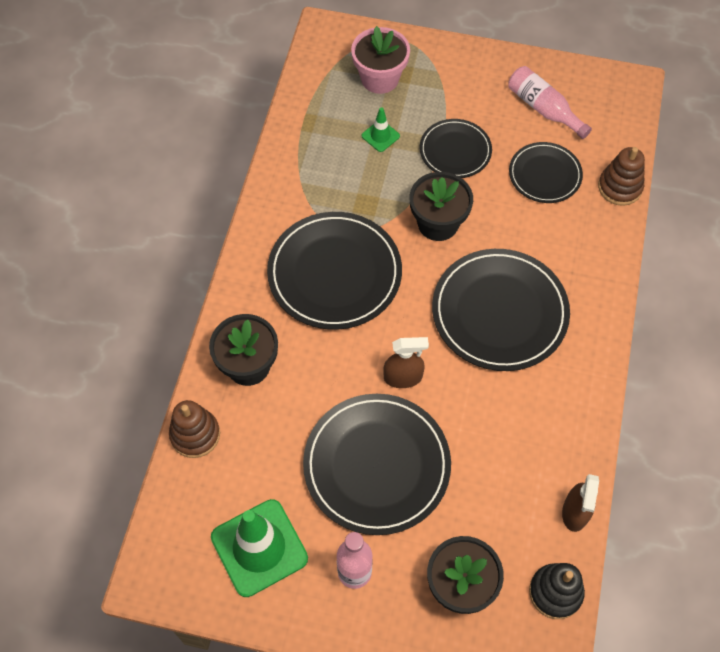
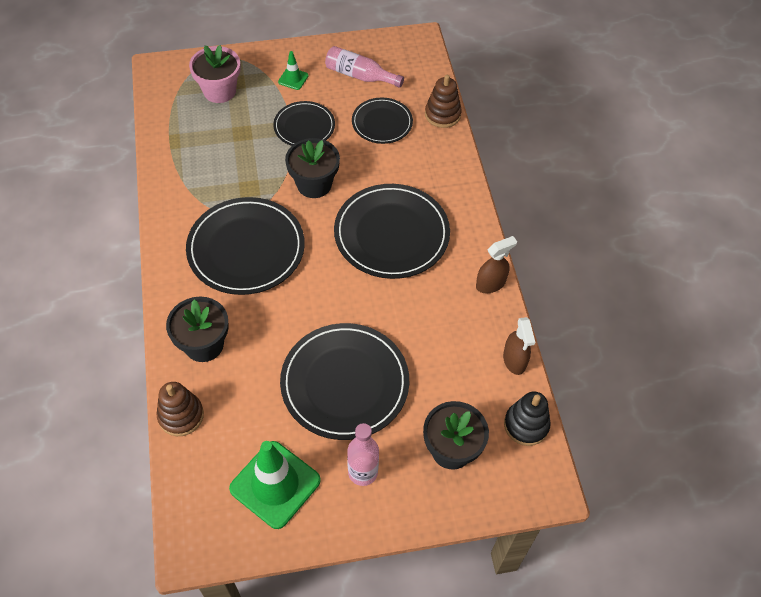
camera: 25 degrees left, 5 degrees down
(380, 136) = (239, 133): green traffic cone -> green traffic cone (293, 79)
(403, 377) = (337, 308): brown spray bottle -> brown spray bottle (490, 284)

